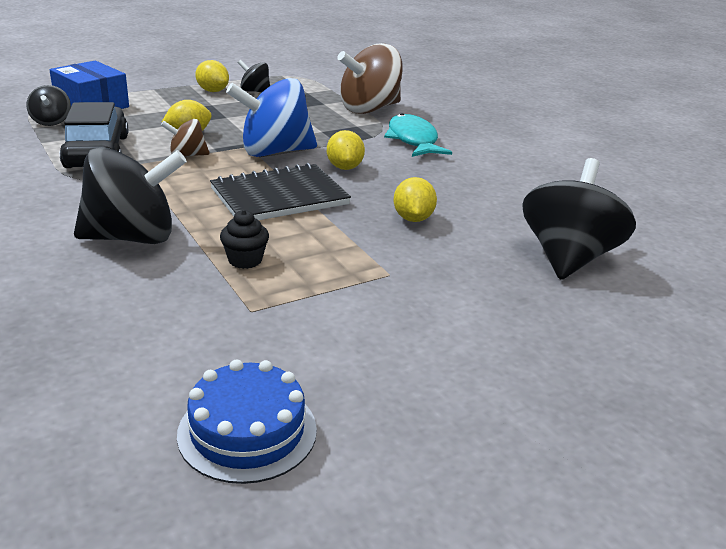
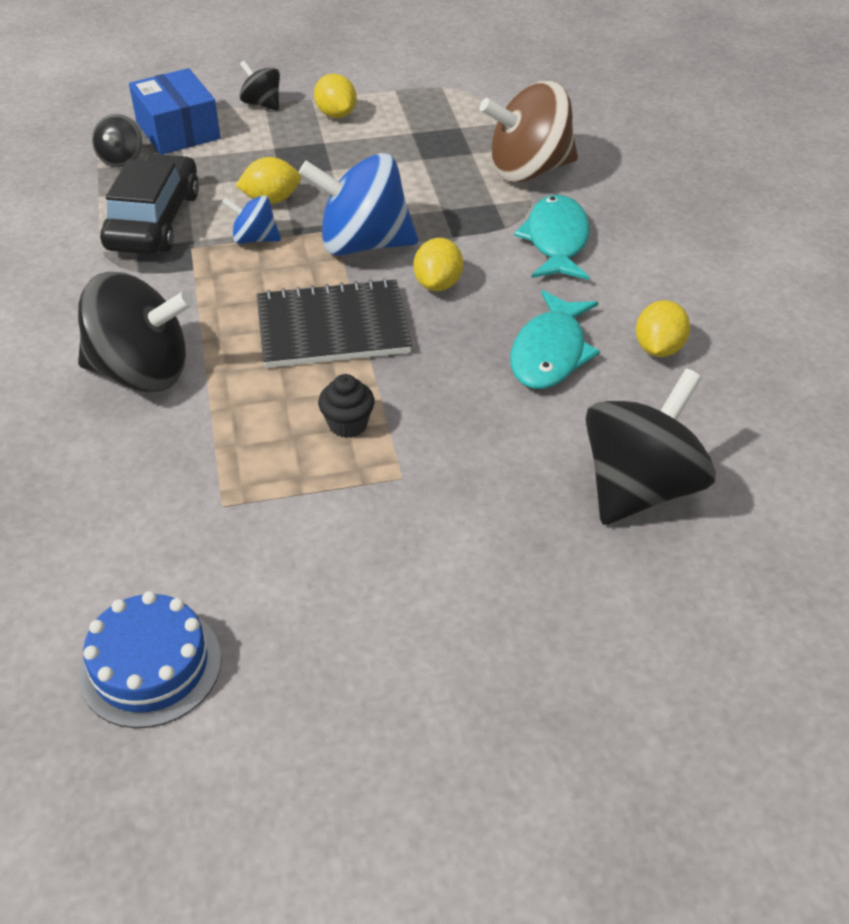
camera: 20 degrees right, 15 degrees up
(187, 155) = (254, 239): brown spinning top -> blue spinning top
(245, 260) = (248, 427): black cupcake -> black cupcake (348, 424)
(255, 91) = (390, 120): black spinning top -> black spinning top (262, 104)
(413, 219) = (477, 389): yellow lemon -> yellow lemon (658, 349)
(451, 195) = (550, 353): none -> turquoise fish

